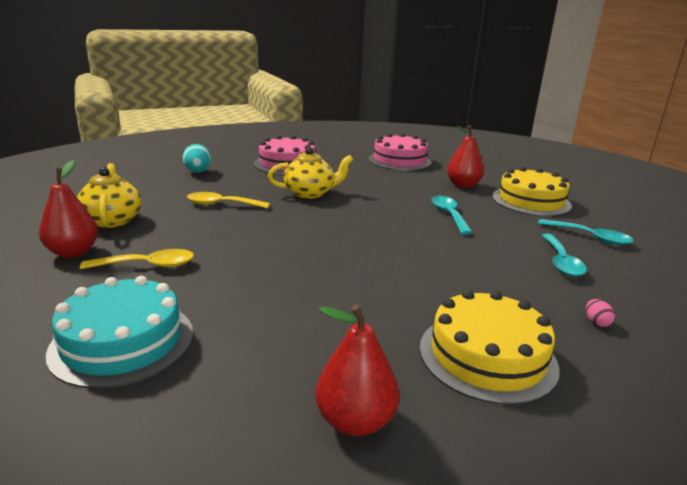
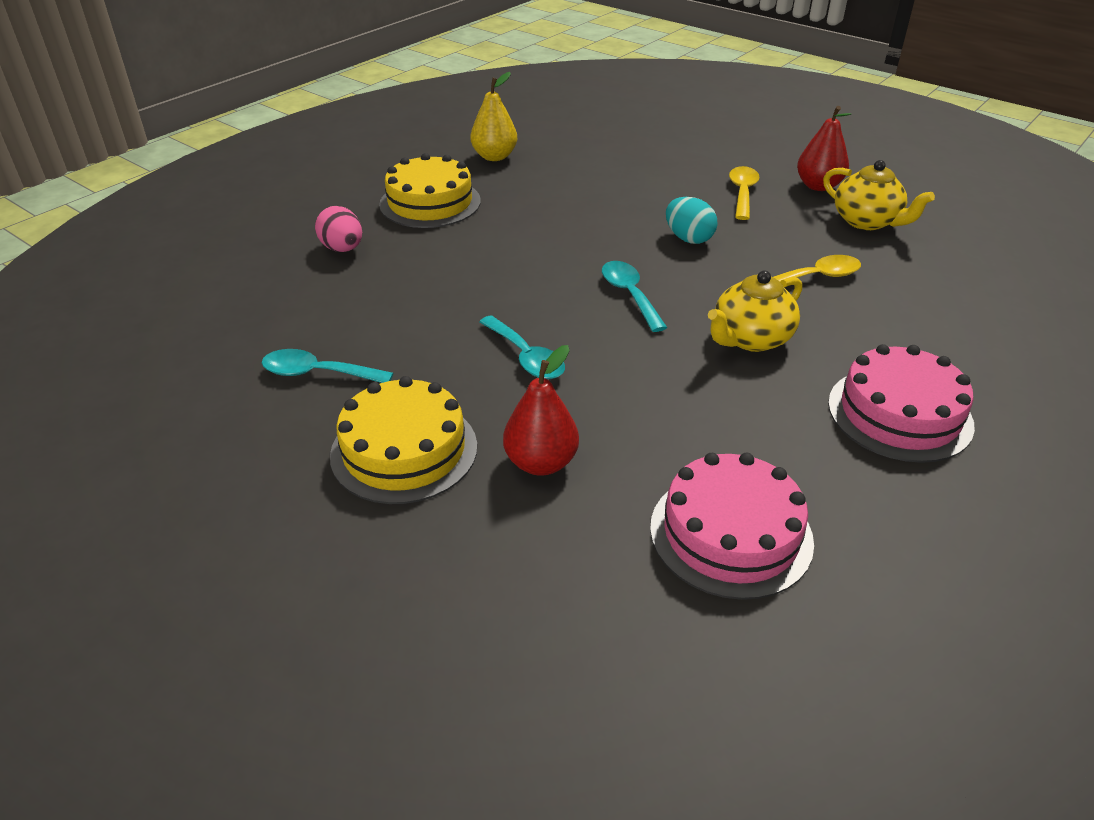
camera: 155 degrees right, 15 degrees up
(122, 341) = (663, 152): turquoise cake -> none
(147, 265) = (742, 193): yellow spoon -> yellow spoon turned 135 degrees clockwise
(198, 172) = (968, 331): turquoise egg -> turquoise egg (688, 238)
(355, 421) = (494, 157): red pear -> yellow pear
(561, 262) = (365, 312): turquoise spoon -> turquoise spoon (630, 295)
(596, 322) = (342, 249): pink egg -> pink egg, size x1.99

